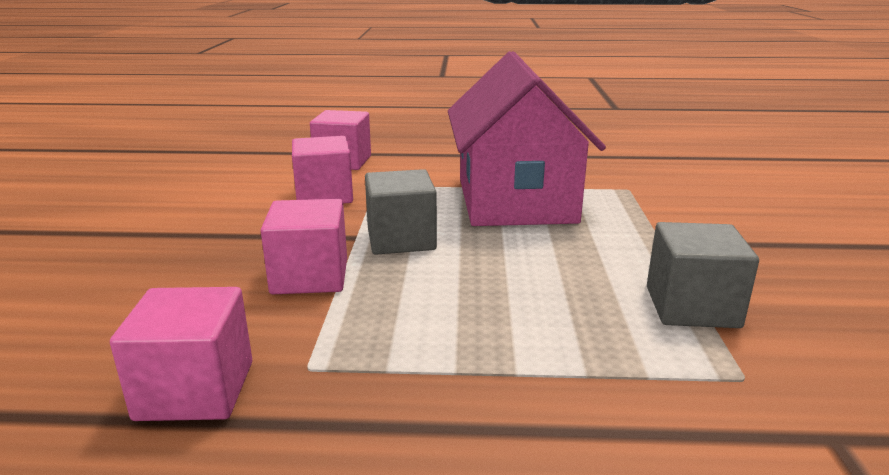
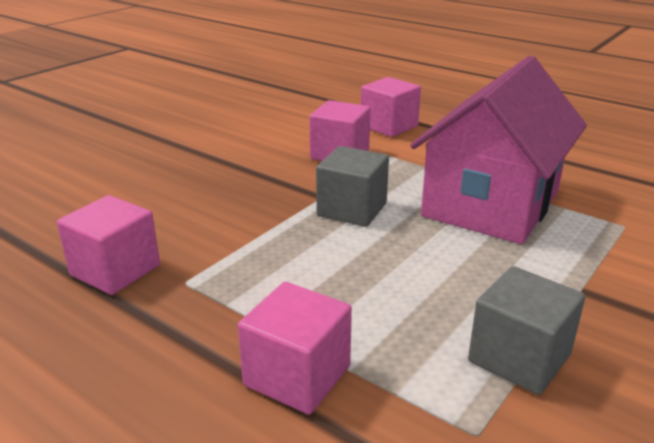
camera: 35 degrees right, 5 degrees up
(310, 276) = (256, 218): pink cube -> pink cube (297, 376)

